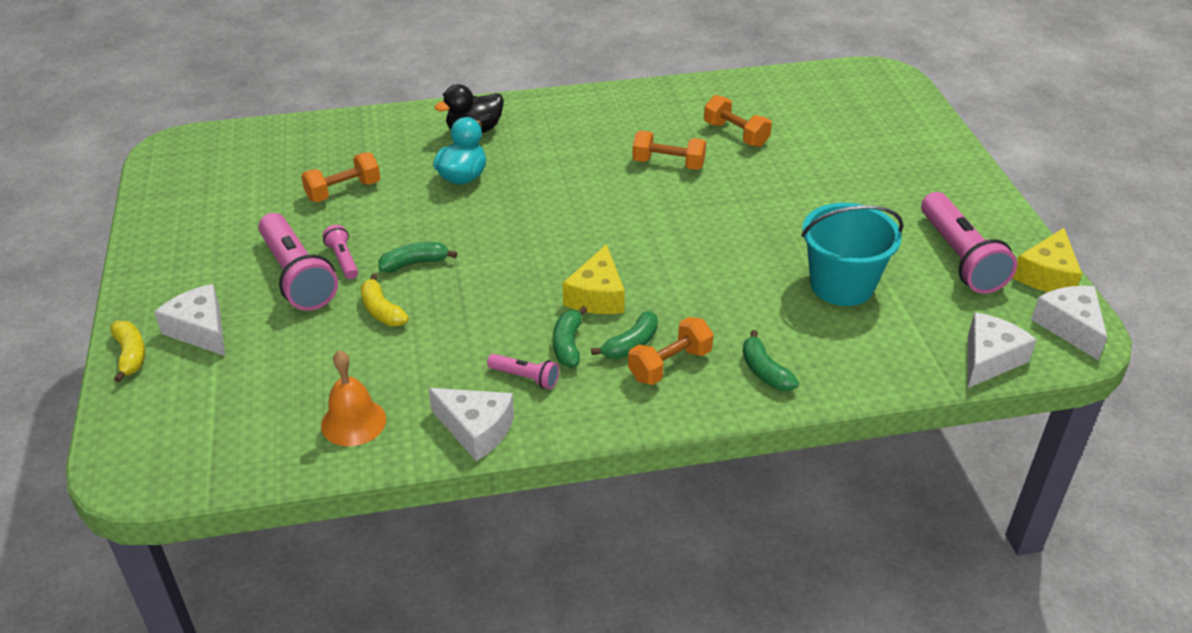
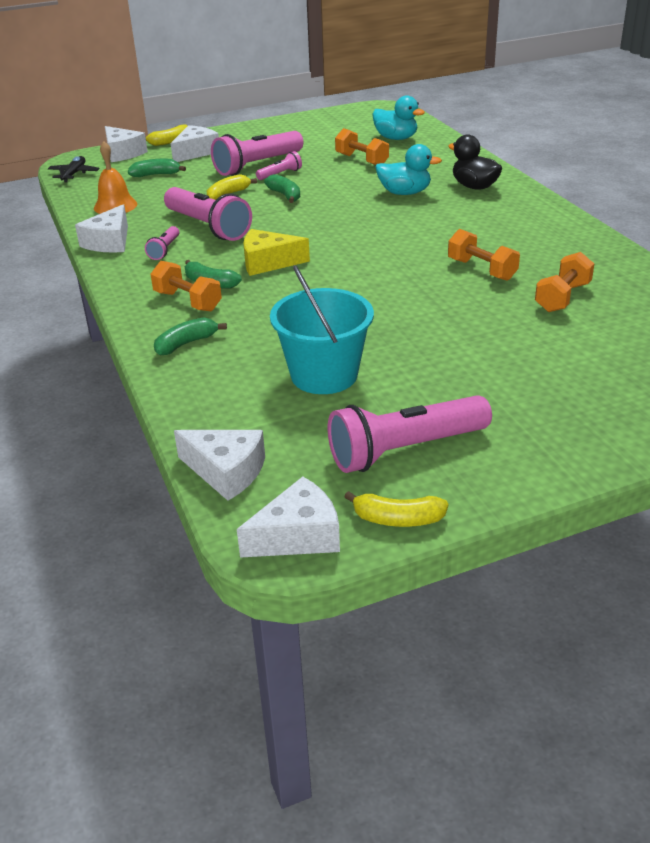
camera: 80 degrees right, 5 degrees down
(139, 410) = (122, 153): none -> white cheese
(190, 470) = (74, 174): none -> black plane
(291, 156) = (396, 138): none -> turquoise duck
(475, 335) = (208, 227): none -> pink flashlight
(568, 344) = (205, 259): green banana -> green banana (156, 175)
(668, 164) = (482, 270): orange dumbbell -> orange dumbbell turned 45 degrees counterclockwise
(1047, 275) = (397, 519): yellow cheese -> yellow banana

